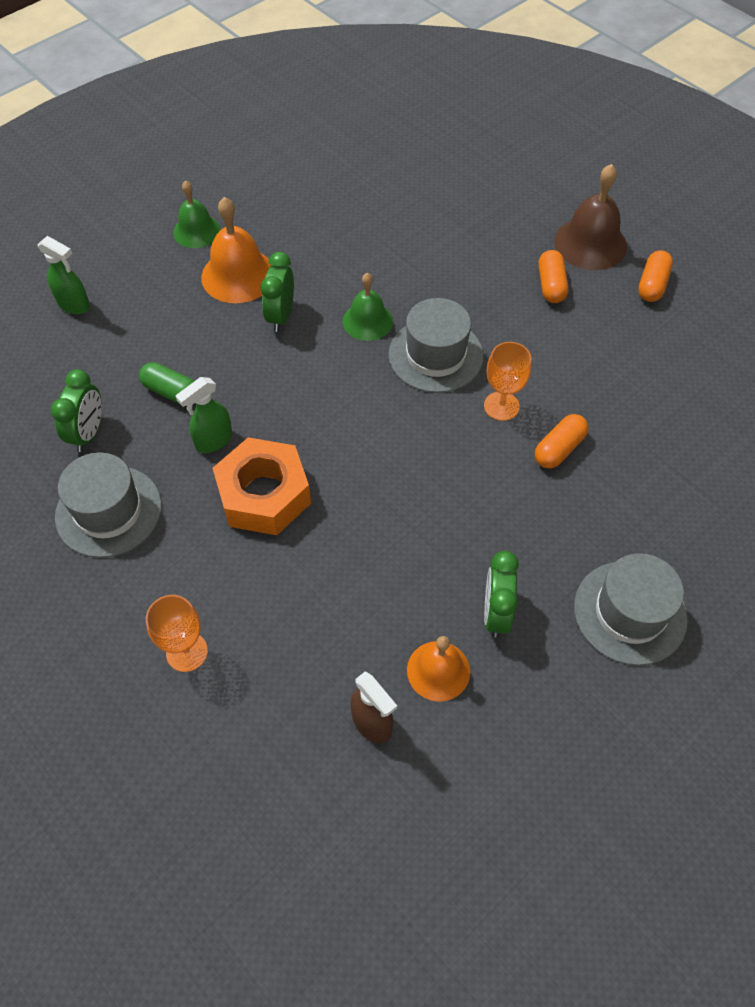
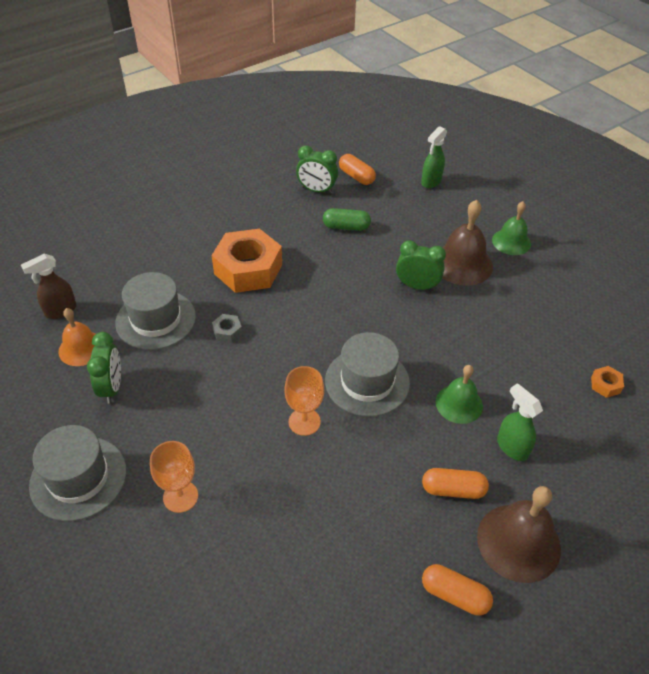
camera: 95 degrees right, 10 degrees down
(108, 511) = (253, 199): grey hat -> grey hat (156, 319)
(172, 392) = (346, 227): green capsule -> green capsule turned 60 degrees clockwise
(187, 652) = (143, 231): orange goblet -> orange goblet (180, 496)
(213, 441) = (299, 246): green spray bottle -> green spray bottle (511, 447)
(238, 275) = (462, 263): orange bell -> brown bell
(367, 321) = (409, 339): green bell -> green bell (459, 404)
(382, 500) = (227, 331): none -> grey nut
(404, 175) = (605, 385): none -> orange nut
(495, 613) = (112, 387): green clock -> green clock turned 75 degrees clockwise
(559, 449) = (250, 458): orange capsule -> orange capsule (356, 176)

